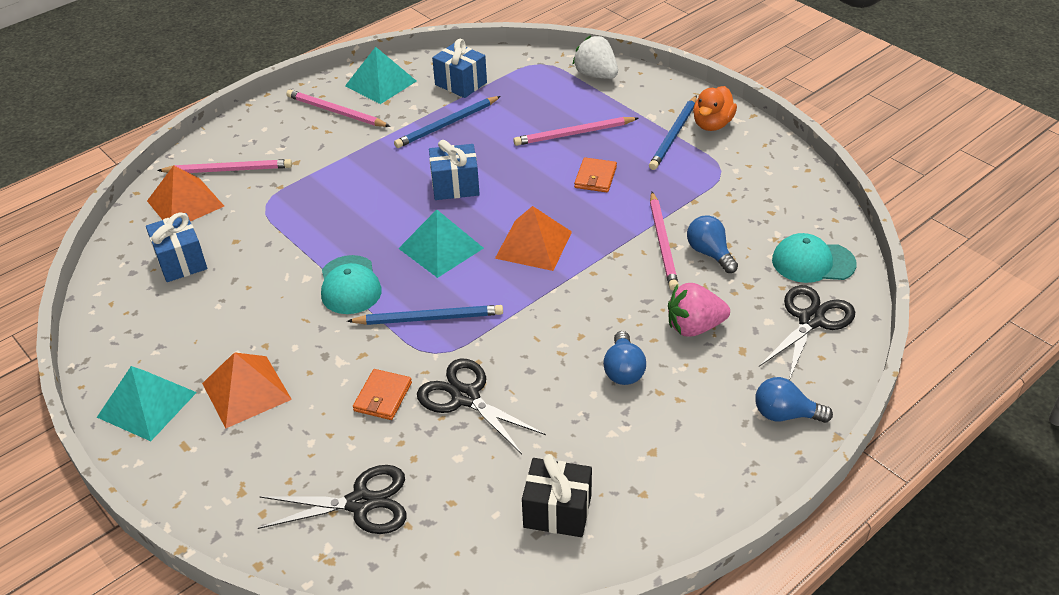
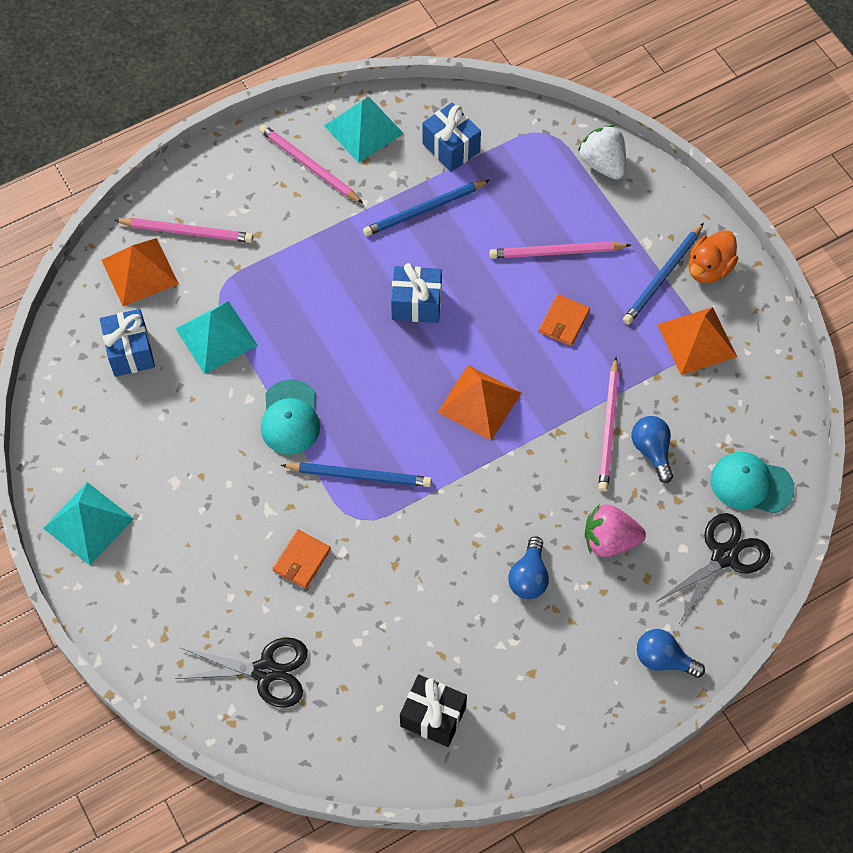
camera: 10 degrees right, 20 degrees up
(246, 391) = (179, 527): orange pyramid -> orange pyramid (697, 340)
(441, 248) = (386, 387): turquoise pyramid -> turquoise pyramid (216, 337)
(465, 397) = (377, 577): black scissors -> none

